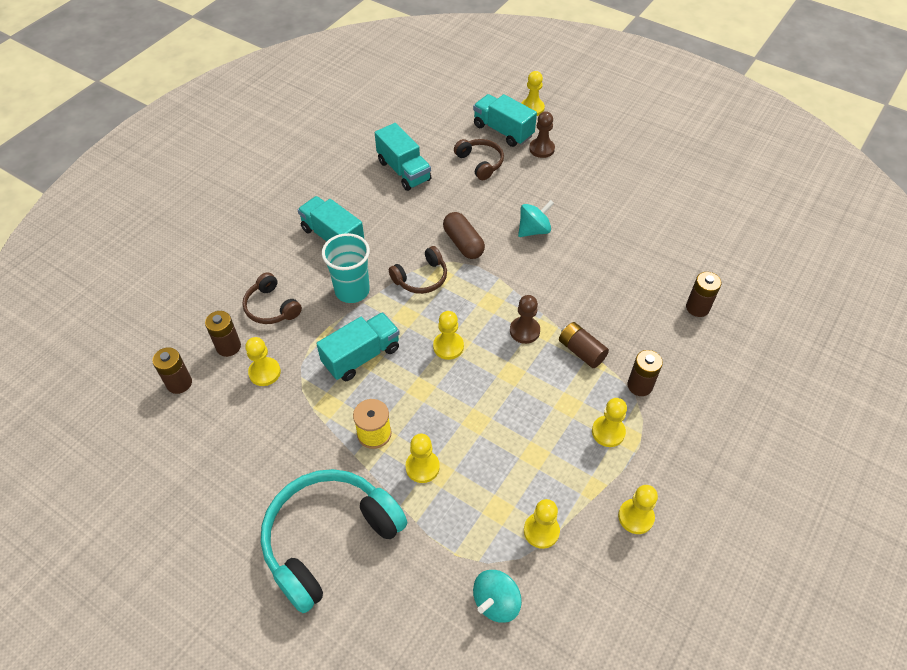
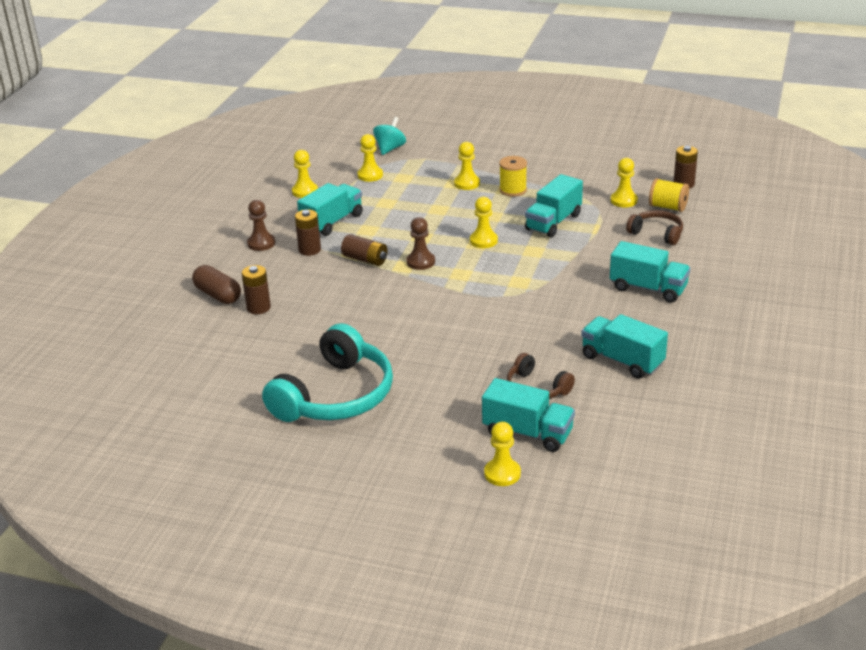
camera: 165 degrees right, 20 degrees down
(228, 346) = (667, 207): brown battery -> yellow spool
(329, 539) = (510, 149): turquoise headphones -> turquoise headphones (336, 396)
(352, 290) = (595, 256): turquoise cup -> none
(421, 278) = (536, 277): brown headphones -> none
(463, 243) = (511, 310): brown capsule -> brown capsule (218, 295)
(534, 230) = (442, 335): turquoise spinning top -> none
(541, 149) = (466, 421): brown pawn -> brown pawn (261, 243)
(608, 432) = (332, 222): yellow pawn -> turquoise truck

